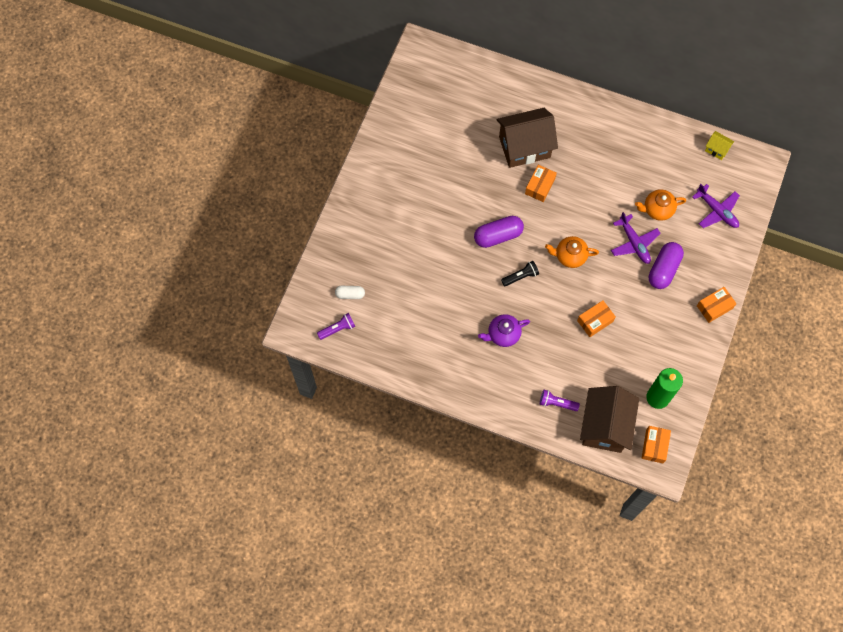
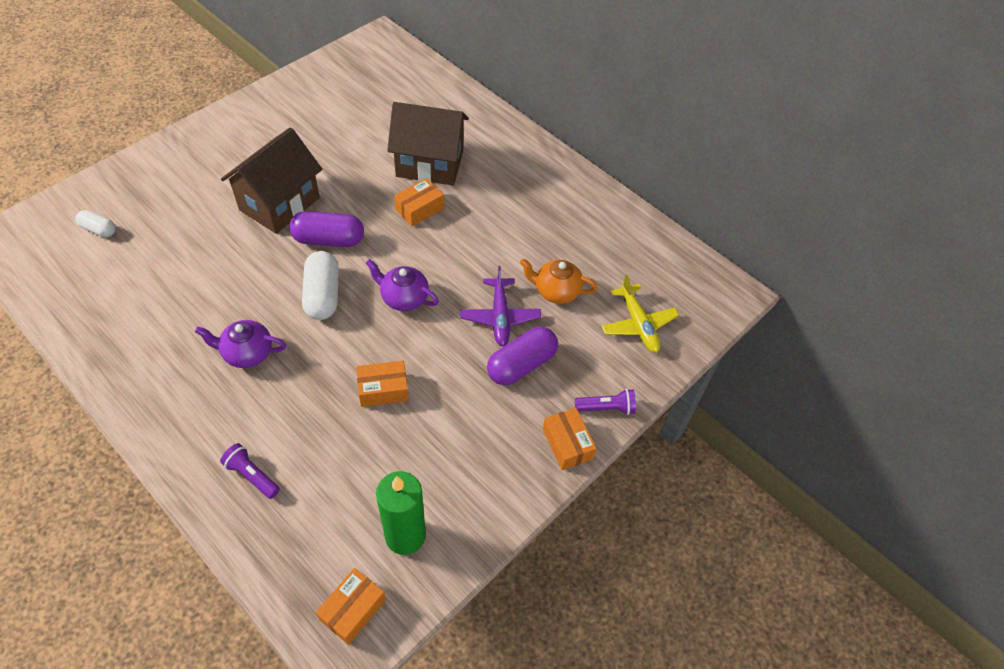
camera: 20 degrees right, 15 degrees down
(337, 329) = (49, 259): purple flashlight -> purple flashlight (606, 408)
(520, 276) = (323, 295): black flashlight -> white capsule
(570, 256) = (404, 298): orange teapot -> purple teapot
(605, 426) = (297, 542): brown house -> brown house (279, 204)
(714, 307) = (567, 444): orange box -> orange box turned 75 degrees clockwise
(716, 149) = (676, 255): yellow house -> none
(717, 211) = (638, 324): purple plane -> yellow plane

